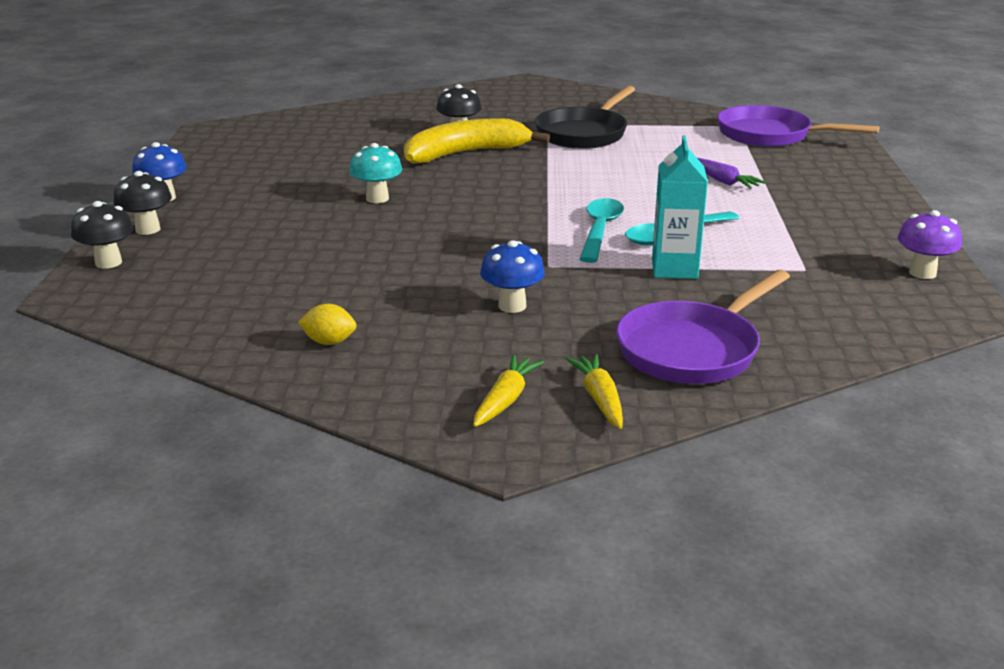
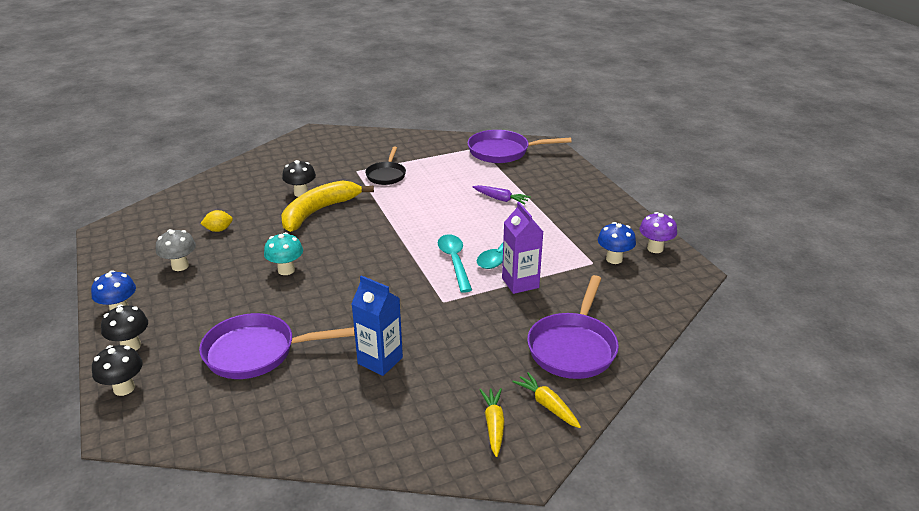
camera: 25 degrees left, 5 degrees up
(261, 173) = (180, 266): none -> grey mushroom
(275, 264) = (256, 352): none -> purple pan
(329, 342) = (347, 413): yellow lemon -> yellow lemon (219, 230)
(414, 303) = (380, 360): none -> blue carton
(512, 306) = (444, 344): blue mushroom -> blue mushroom (614, 259)
(584, 134) = (386, 175): black pan -> black pan, size x0.63
(674, 269) = (520, 283): turquoise carton -> purple carton

